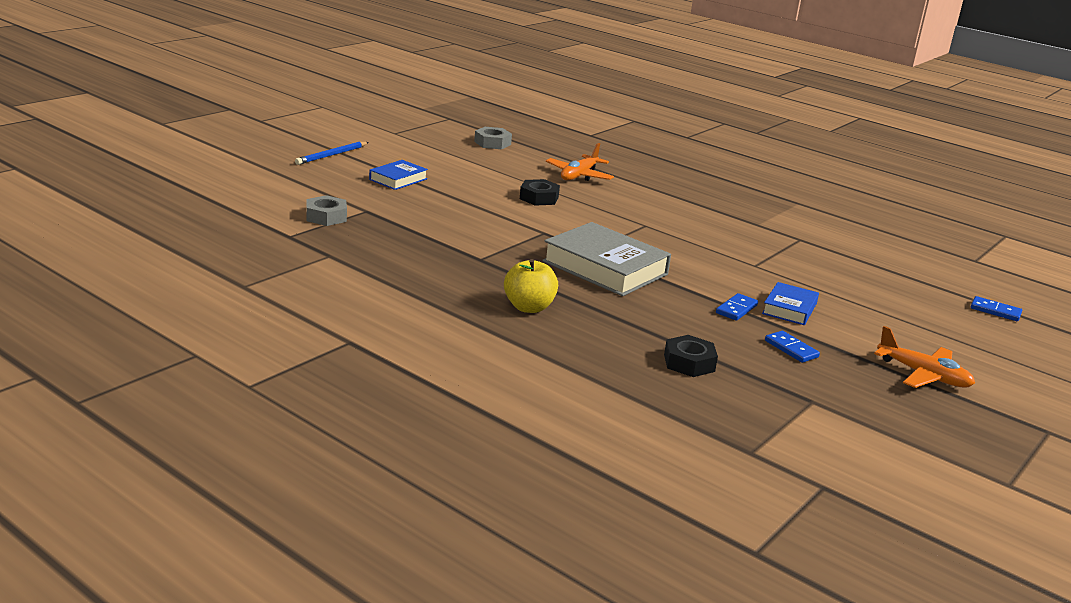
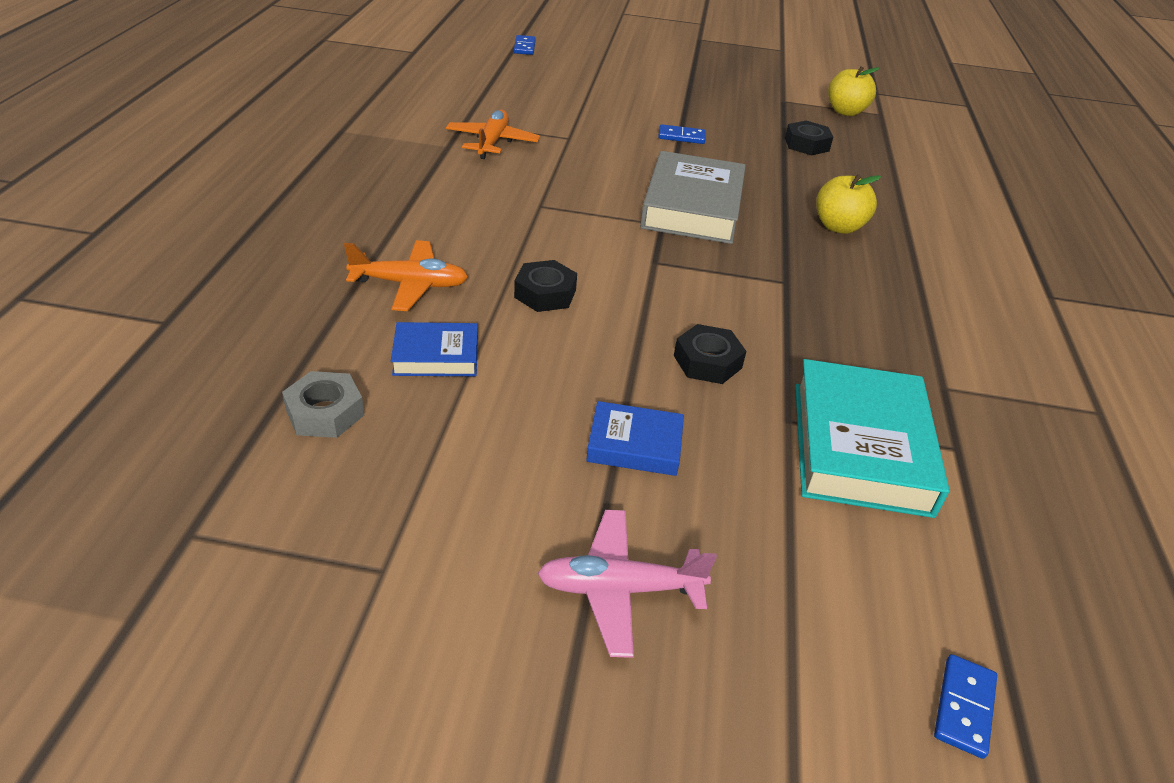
camera: 120 degrees left, 15 degrees up
(326, 217) = (860, 447): grey nut -> turquoise book
(332, 155) = (619, 589): blue pencil -> pink plane
(433, 211) = (707, 362): none -> black nut
(766, 429) = (845, 112): none -> yellow apple
(789, 309) = (644, 117): blue book -> blue book (436, 356)
(791, 349) = (718, 111): blue domino -> blue domino (964, 707)
(923, 375) = (682, 69): orange plane -> orange plane (492, 142)

